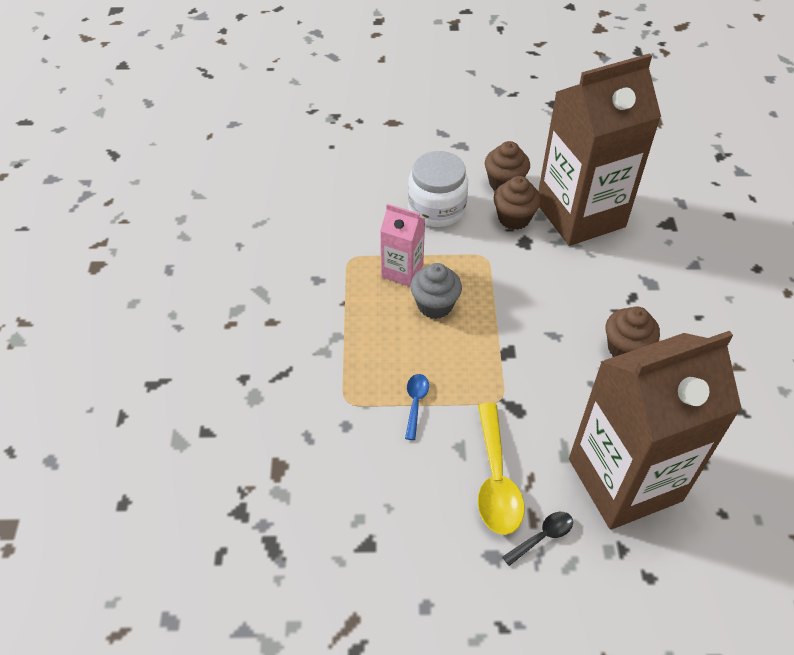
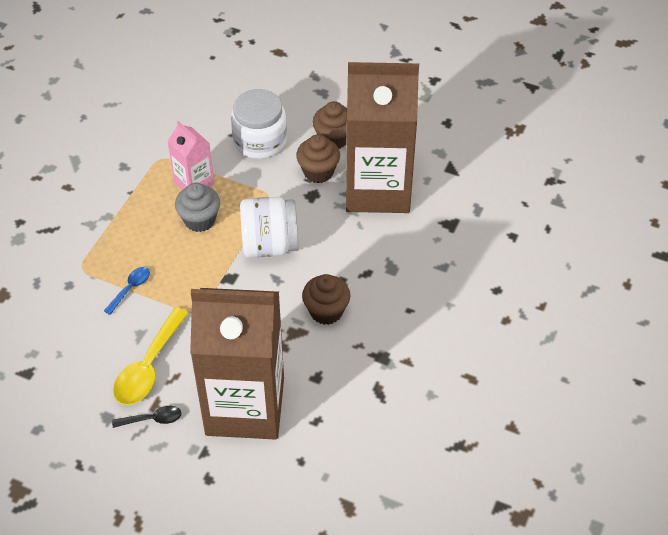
camera: 25 degrees right, 0 degrees up
(522, 304) = (270, 245): none -> white jar

